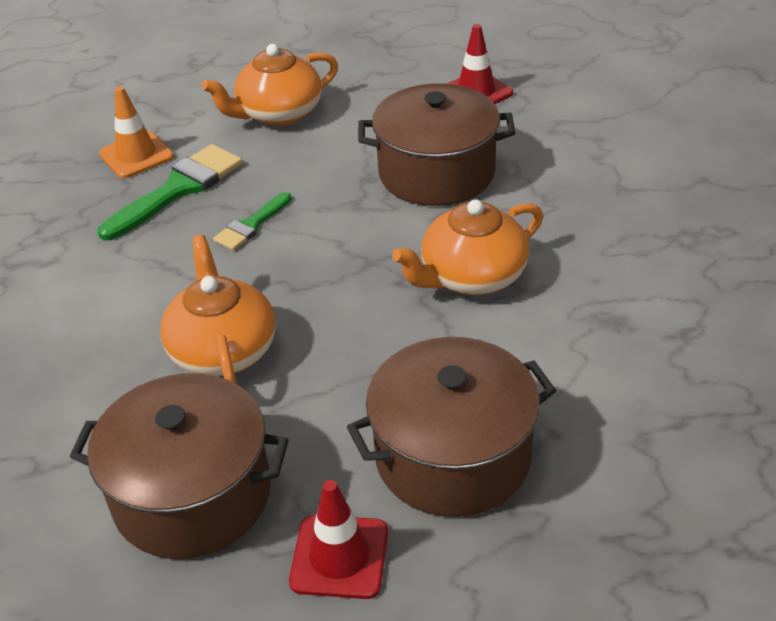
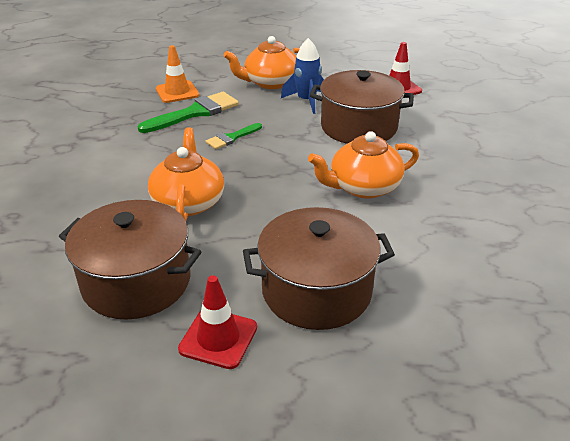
camera: 10 degrees right, 5 degrees down
(345, 139) = (306, 101): none -> blue rocket

